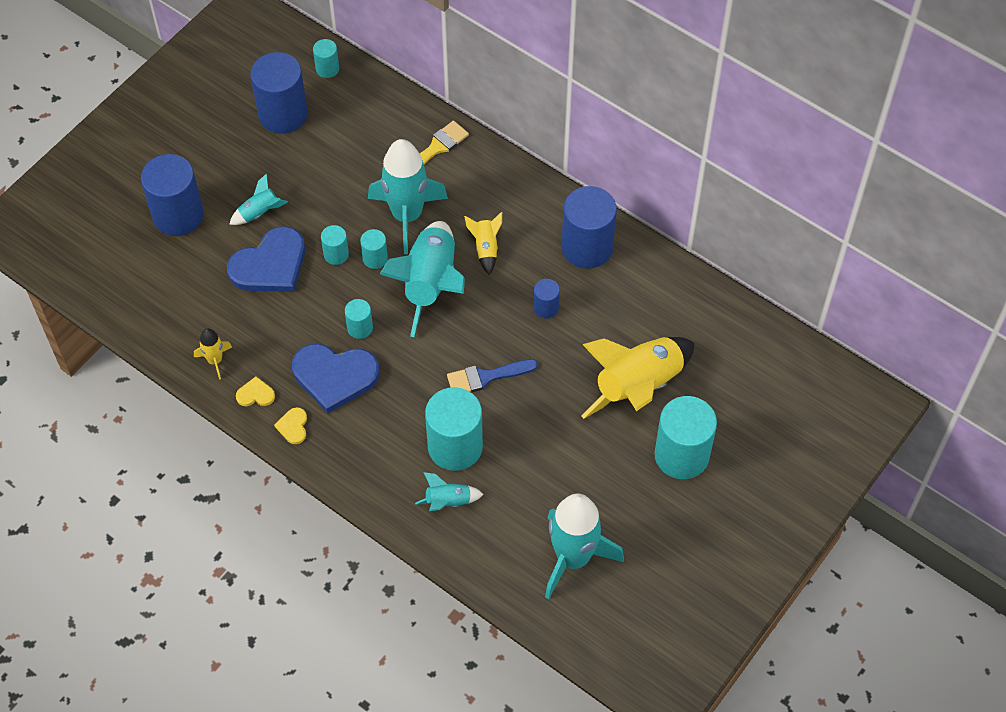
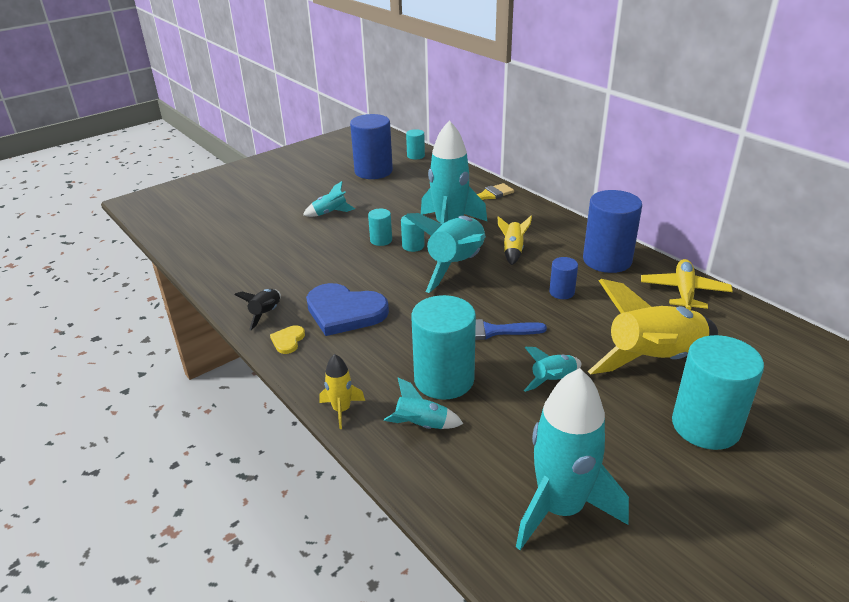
camera: 15 degrees right, 25 degrees down
(178, 215) = (267, 208): blue cylinder -> none
(215, 360) = (244, 288): yellow rocket -> yellow rocket (341, 410)
(255, 394) = (266, 314): yellow heart -> black rocket
(270, 265) = (323, 240): blue heart -> none
(360, 328) = (382, 284): turquoise cylinder -> none
(552, 429) = (553, 380): none -> turquoise rocket
(665, 285) = (684, 292): none -> yellow plane

